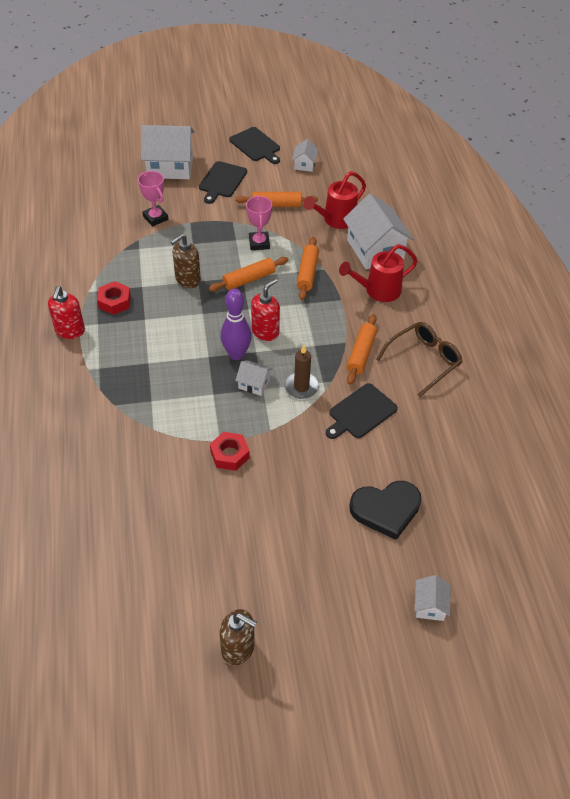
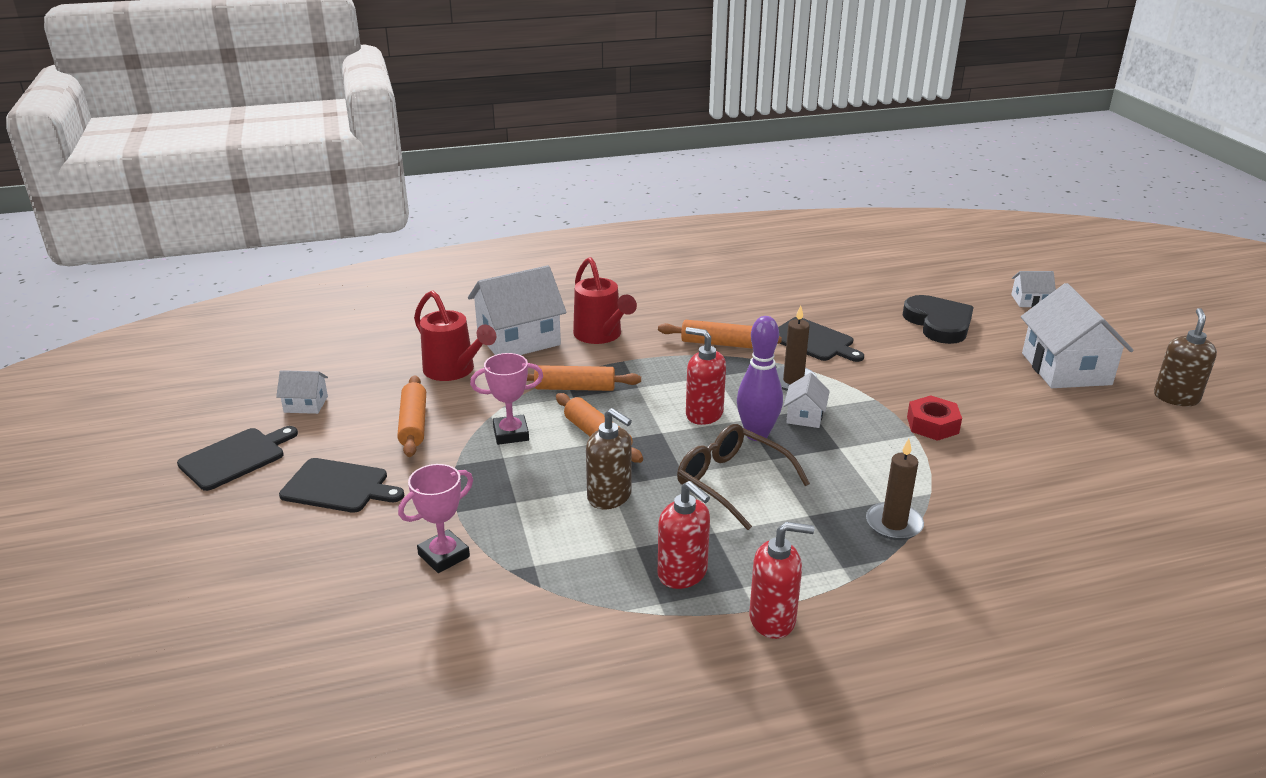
camera: 95 degrees left, 20 degrees down
(115, 302) = (683, 574): red nut -> red soap dispenser
(128, 401) = (894, 524): none -> brown candle
(170, 166) = (278, 557): white house -> white house (1066, 369)
(423, 361) = (714, 306): brown glasses -> brown glasses (732, 482)

